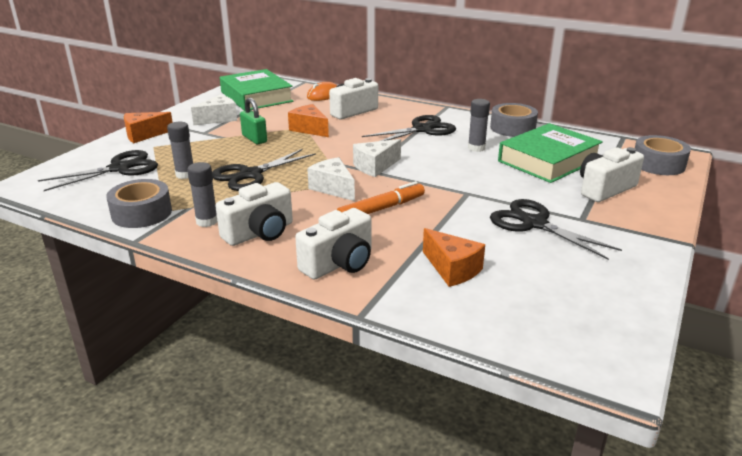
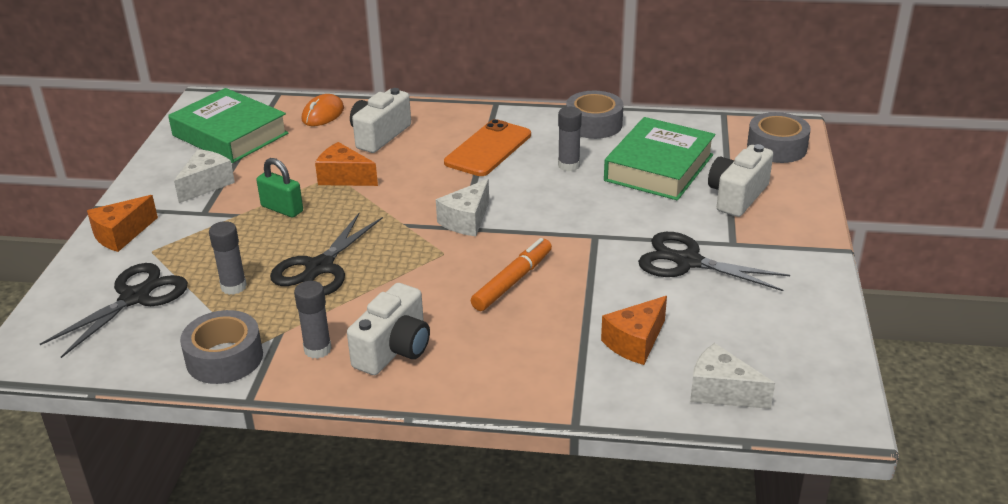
camera: 20 degrees left, 5 degrees up
(333, 188) = (437, 265): white cheese -> white cheese (721, 391)
(339, 263) = (512, 366): white camera -> none
(422, 129) = (488, 149): black scissors -> orange phone
(452, 269) = (635, 342): orange cheese -> orange cheese turned 105 degrees clockwise

